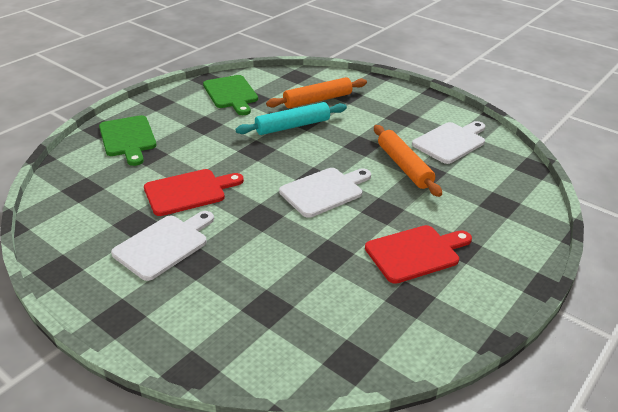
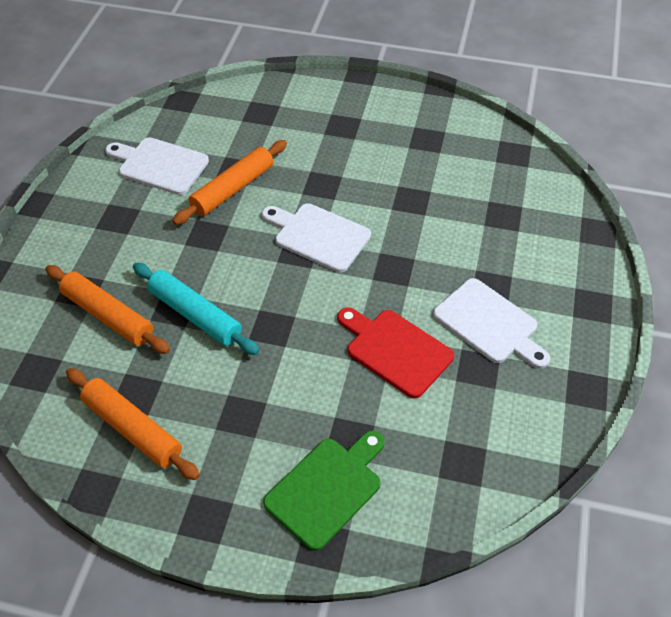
camera: 115 degrees left, 15 degrees up
(164, 245) = (489, 324): white cutting board -> white cutting board turned 150 degrees counterclockwise
(231, 94) = (132, 429): green cutting board -> orange rolling pin
(416, 253) = (369, 148): red cutting board -> none

